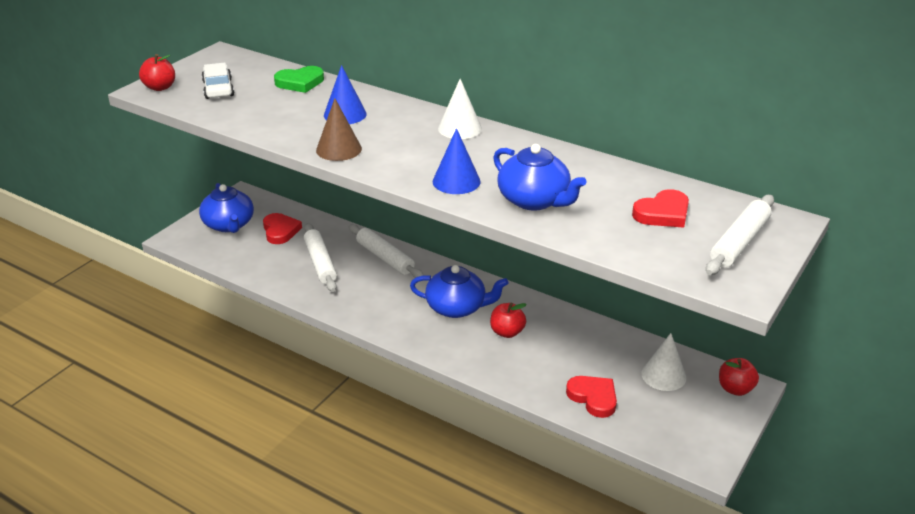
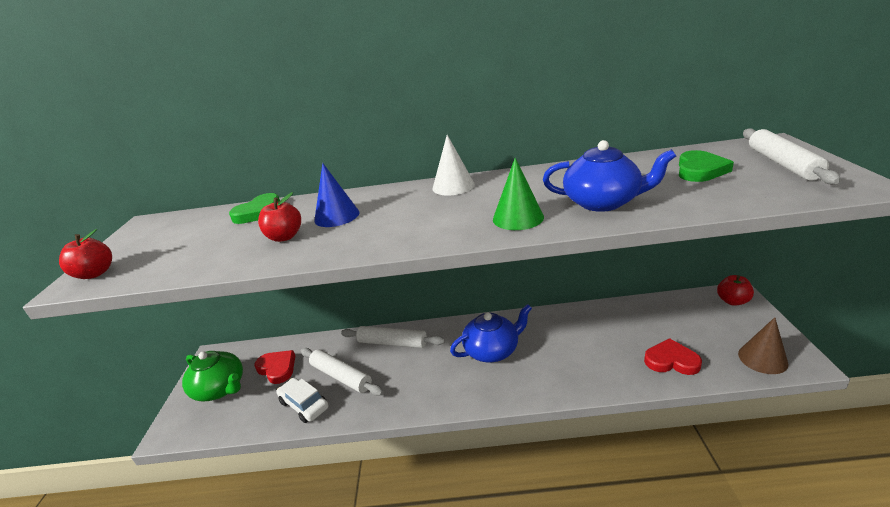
camera: 30 degrees left, 5 degrees down
(218, 89) = (173, 248): white car -> white car (304, 405)
(229, 225) = (220, 388): blue teapot -> green teapot
(338, 149) = (371, 242): brown cone -> brown cone (762, 358)
(456, 181) = (518, 218): blue cone -> green cone
(507, 332) = (550, 348): red apple -> red apple (285, 237)
(663, 213) = (700, 170): red heart -> green heart
(663, 375) = (684, 317): white cone -> none

